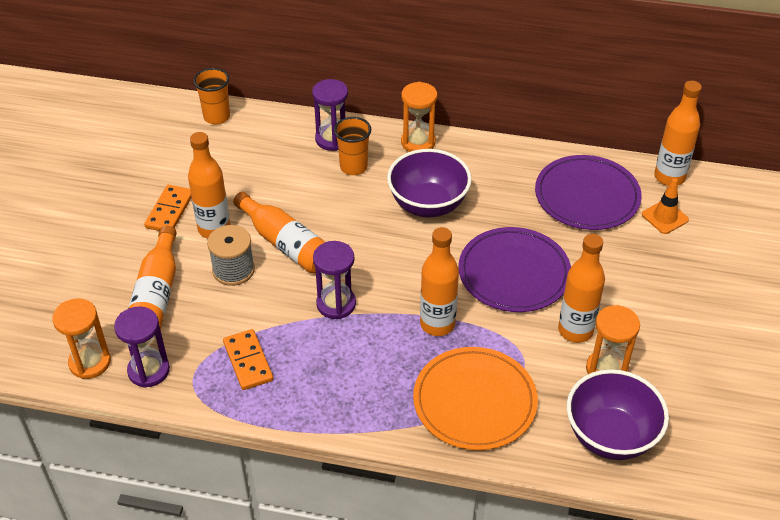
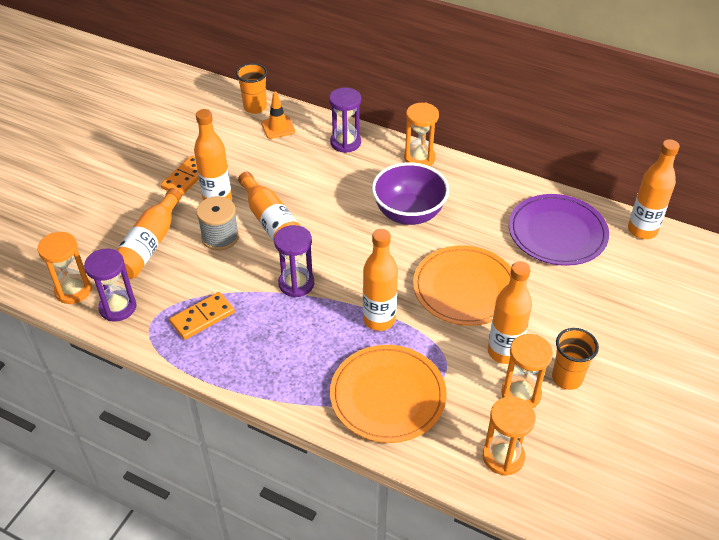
camera: 15 degrees right, 0 degrees up
(248, 361) = (202, 317): orange domino -> orange domino turned 60 degrees clockwise
(353, 167) = (355, 169): orange cup -> orange cup (567, 378)
(514, 273) = (465, 288): purple plate -> orange plate
(610, 436) = (503, 457): purple bowl -> orange hourglass
(665, 217) = (625, 266): orange traffic cone -> orange traffic cone (278, 127)

